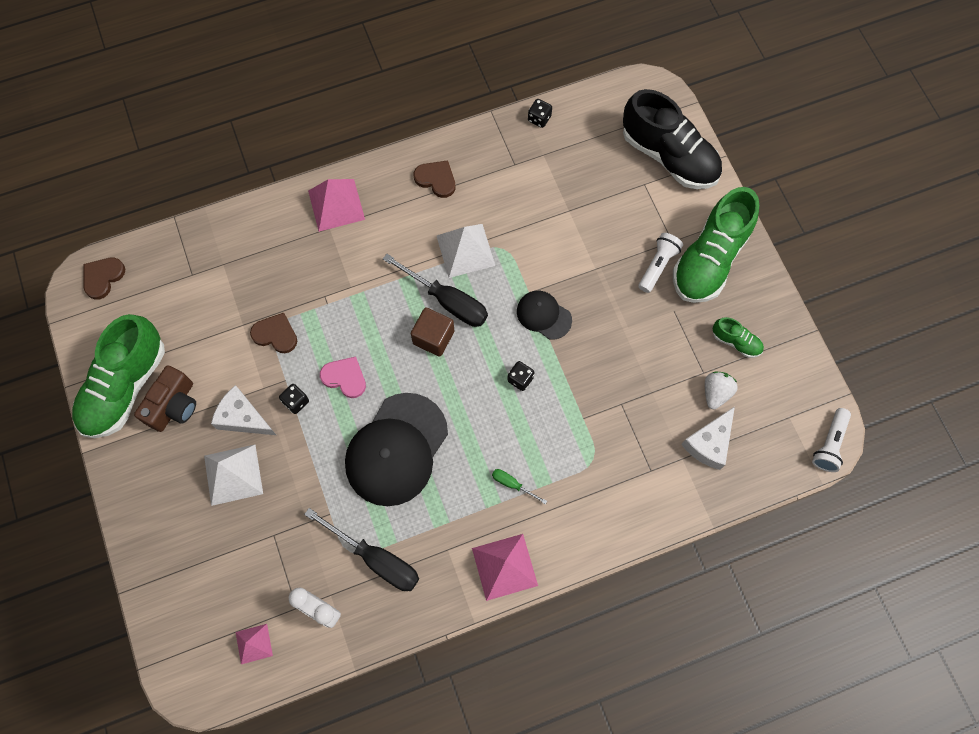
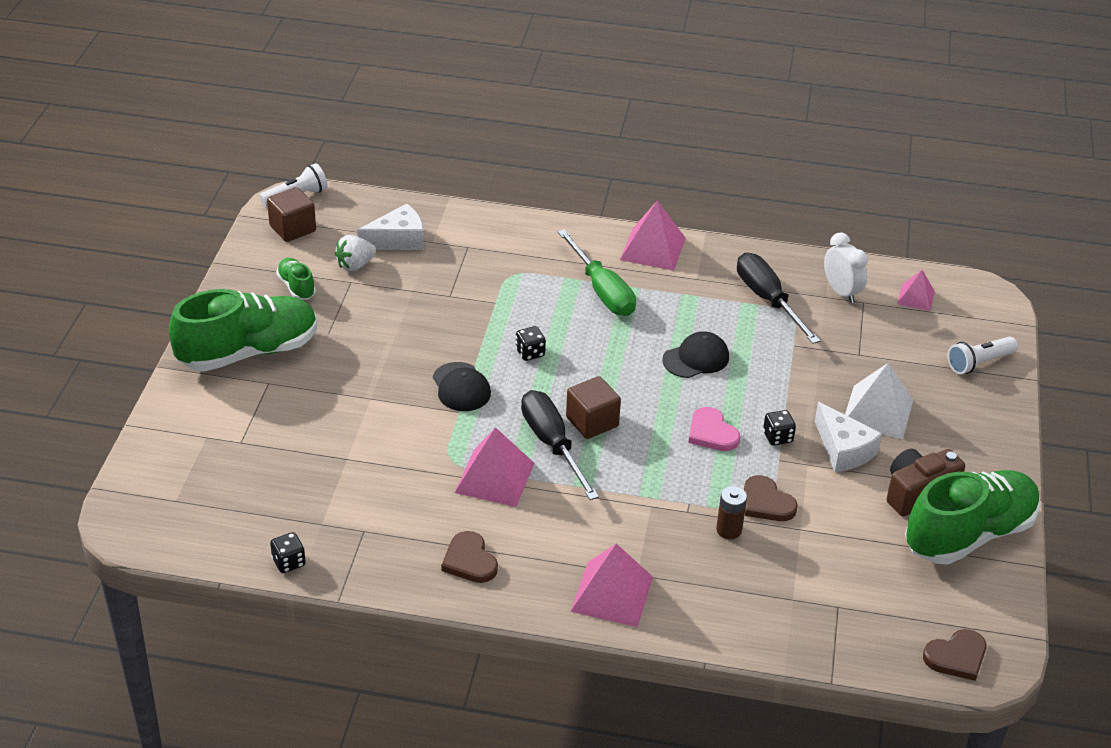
camera: 150 degrees left, 30 degrees down
(289, 296) = (729, 530): none -> brown battery
(396, 449) = (696, 358): black cap -> black cap, size x0.51
(465, 250) = (494, 477): white pyramid -> pink pyramid
(512, 484) = (602, 290): green screwdriver -> green screwdriver, size x2.13
(658, 266) = (305, 371): white flashlight -> white flashlight (979, 363)
(669, 156) = (185, 453): black shoe -> none
(797, 404) = (292, 228): none -> brown cube

